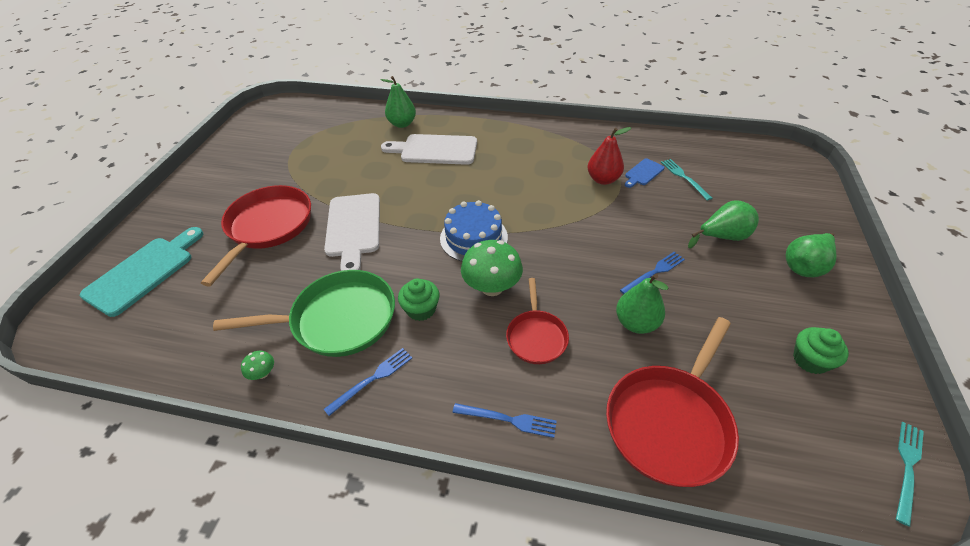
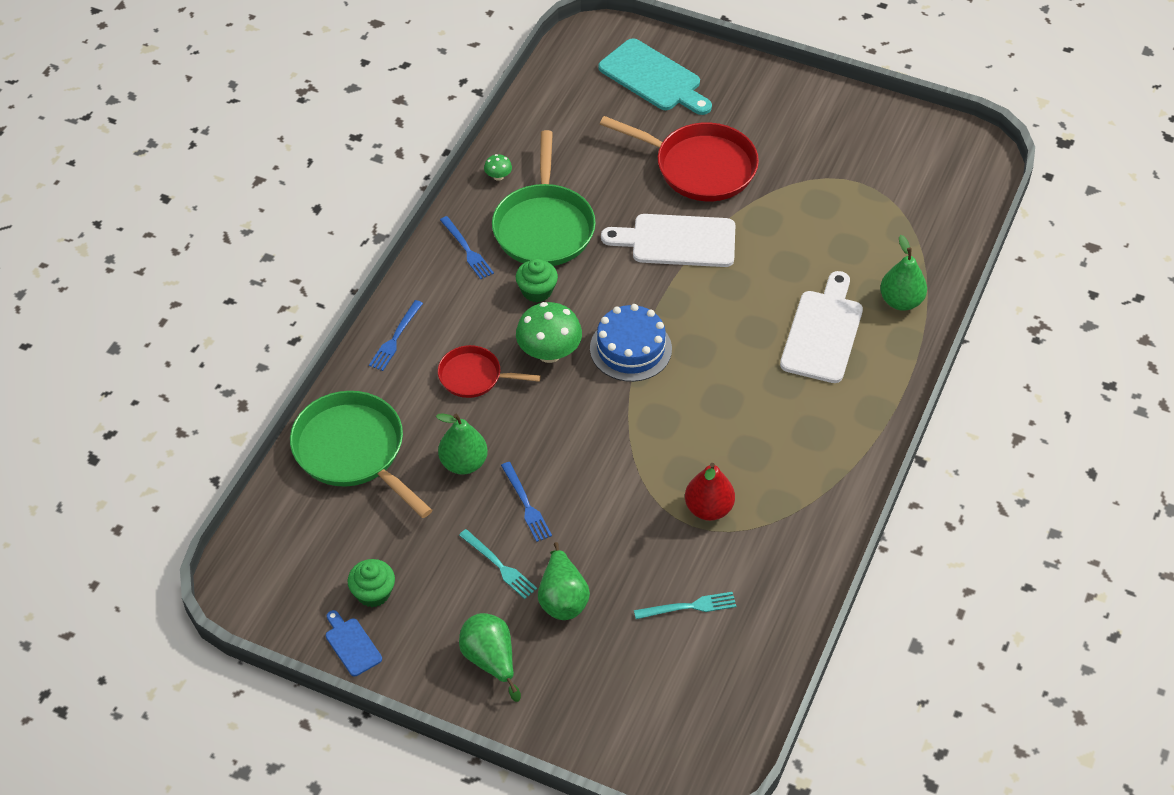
camera: 100 degrees right, 5 degrees up
(643, 173) = (711, 561): blue cutting board -> blue cutting board (352, 644)
(669, 422) = (353, 451): red pan -> green pan
(907, 468) = (254, 605): turquoise fork -> turquoise fork (499, 566)

